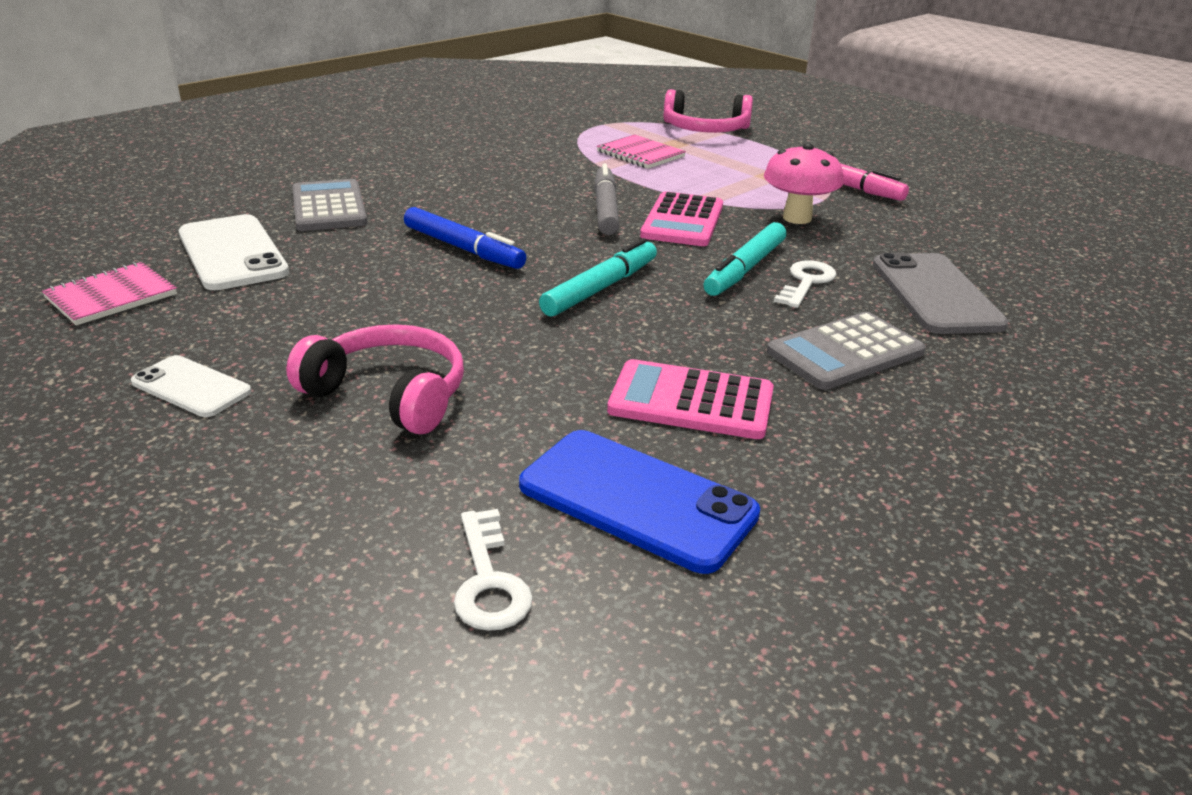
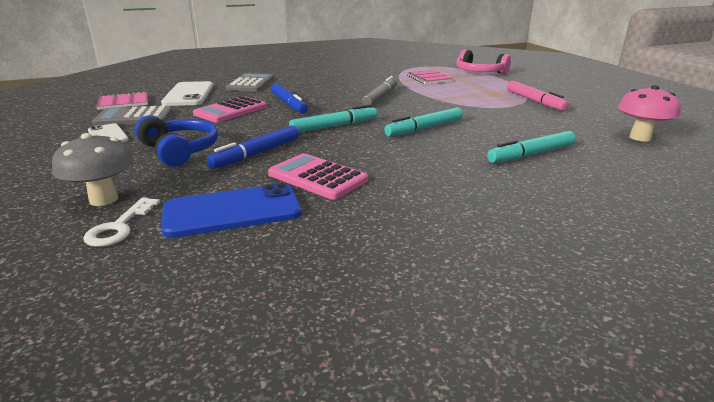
camera: 25 degrees right, 5 degrees down
(384, 533) = (104, 199): none -> grey mushroom
(389, 394) = (180, 150): pink headphones -> blue headphones
(537, 373) = (256, 154): none -> blue marker
(637, 500) = (232, 211): blue phone -> blue phone turned 75 degrees counterclockwise
(683, 221) = (416, 106): pink calculator -> pink calculator (231, 110)
(797, 218) = (485, 112): pink mushroom -> pink mushroom (640, 137)
(806, 282) = (453, 138): white key -> none
(845, 352) = (435, 171): grey calculator -> grey calculator (134, 117)
(935, 294) = (531, 154): grey phone -> turquoise marker

